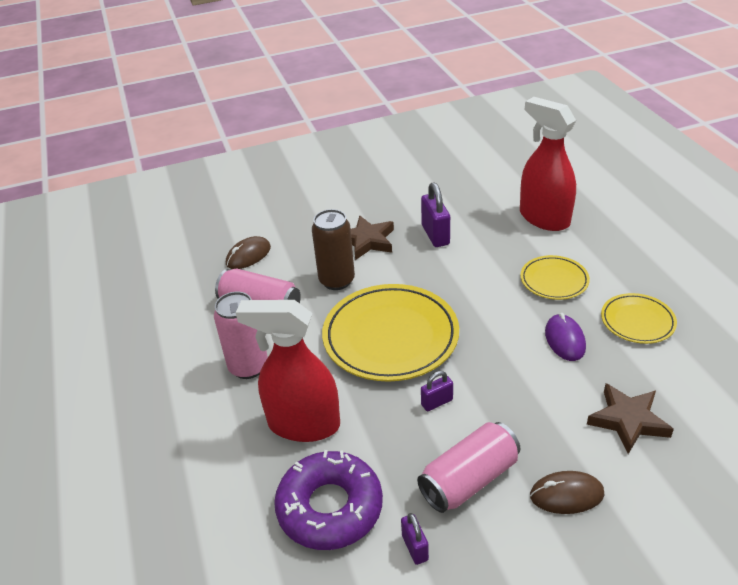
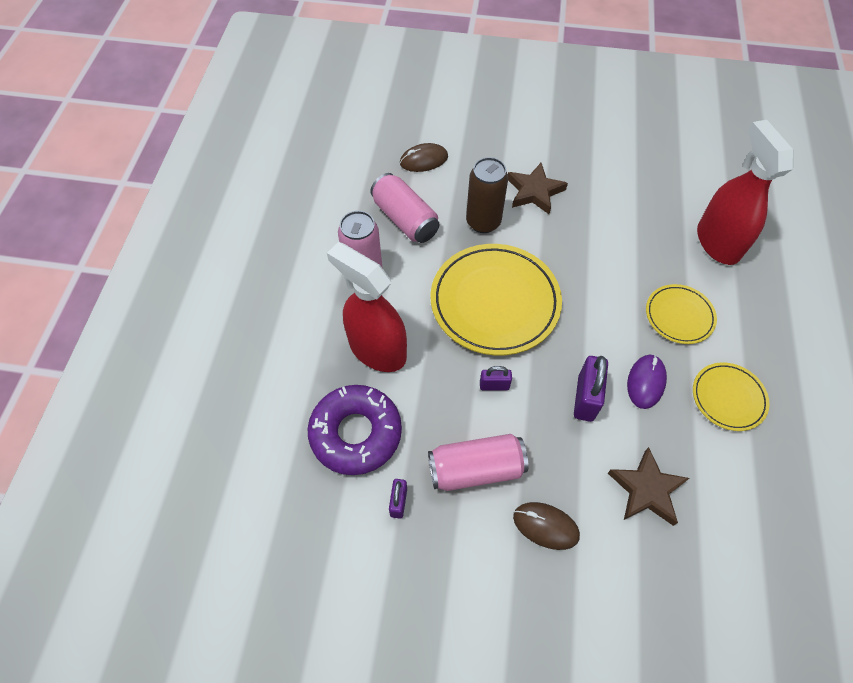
camera: 25 degrees right, 20 degrees up
(435, 235) = (600, 213): purple padlock -> purple padlock (585, 398)

